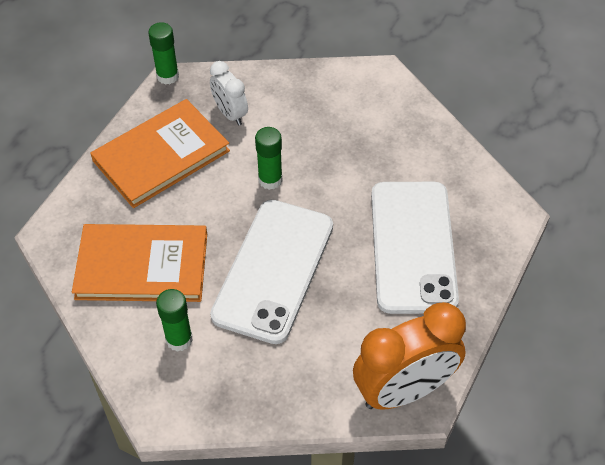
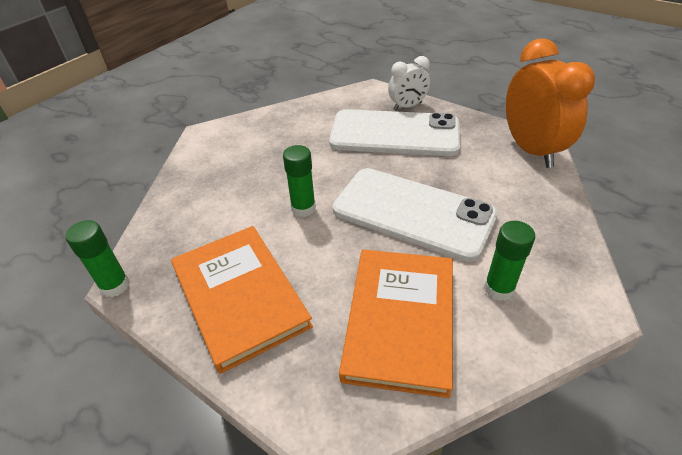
camera: 80 degrees left, 10 degrees down
(230, 114) = (203, 233): white clock -> white clock (407, 106)

